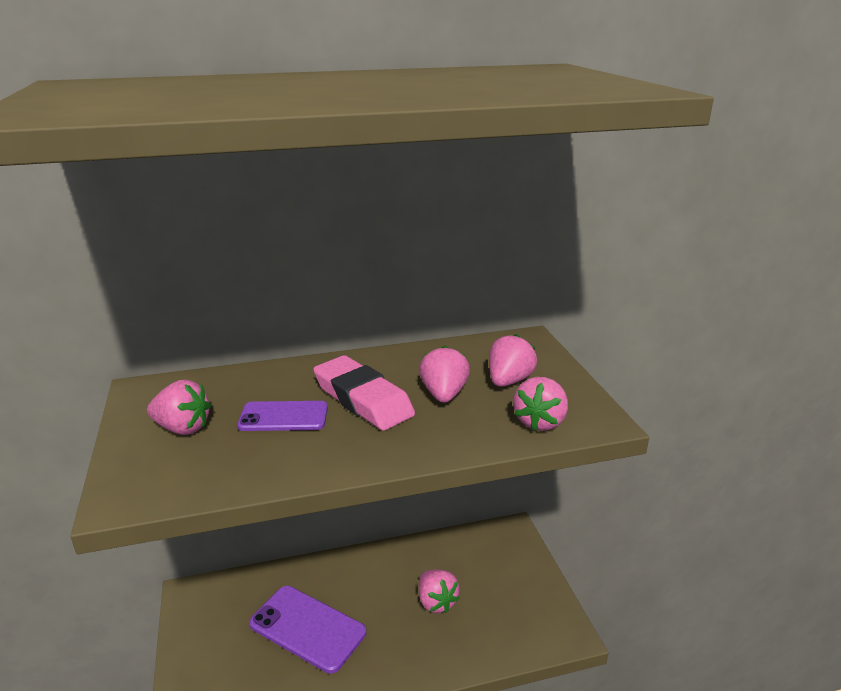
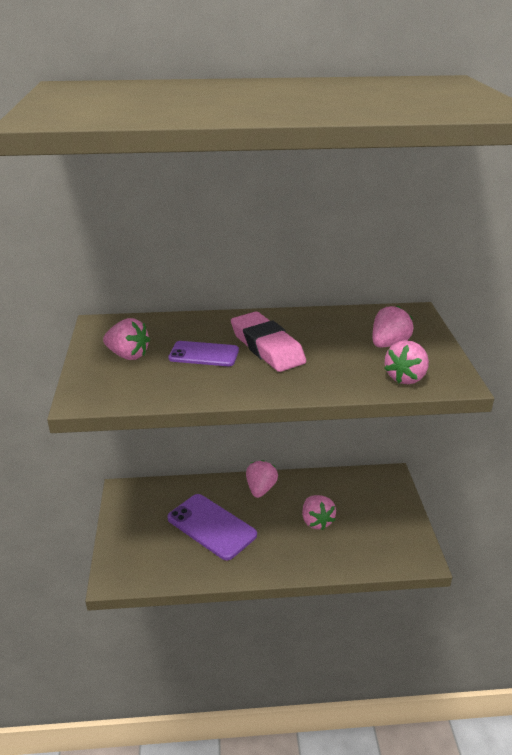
camera: 10 degrees right, 5 degrees up
(444, 394) = (332, 349): pink strawberry -> pink strawberry (261, 489)

